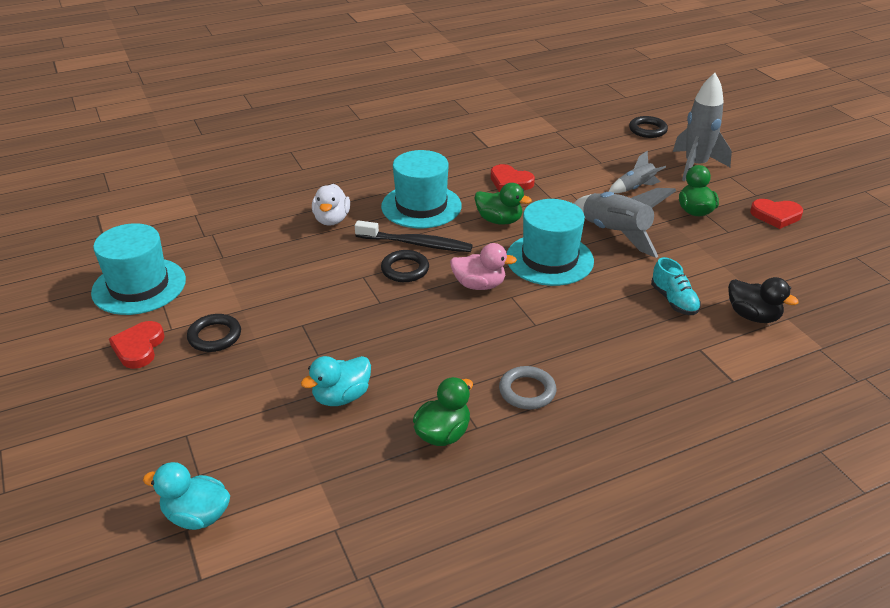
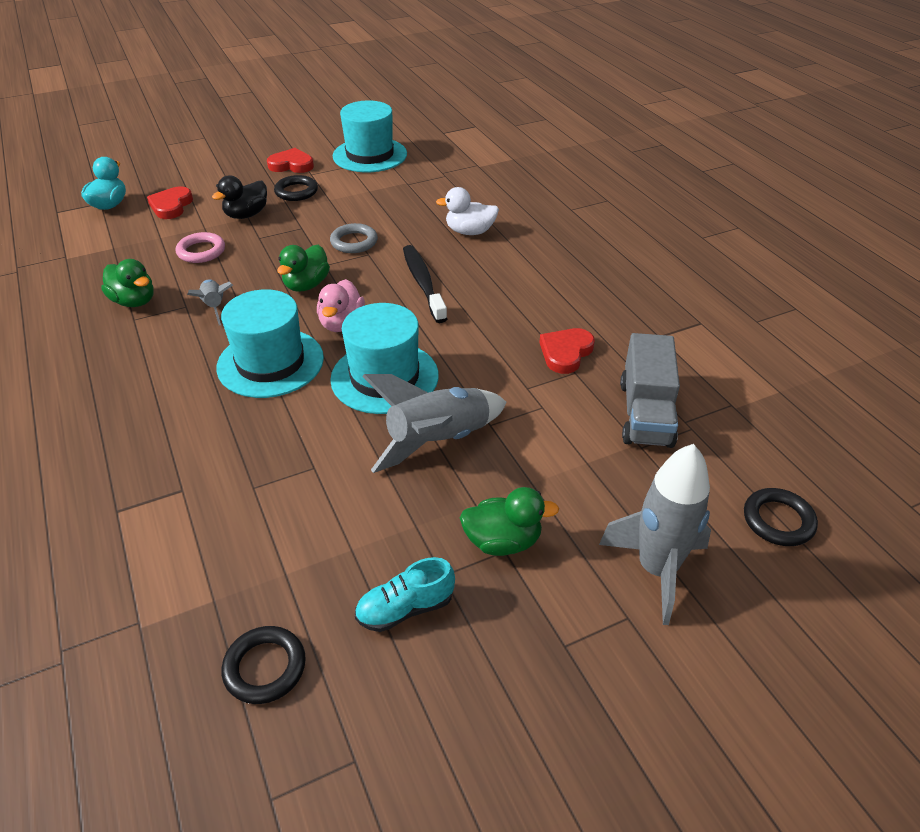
camera: 90 degrees right, 5 degrees up
(341, 397) = (201, 251): turquoise duck -> pink ring
(405, 269) = (376, 277): black ring -> black ring (265, 667)
(416, 244) = (423, 283): black toothbrush -> black toothbrush turned 150 degrees clockwise
(421, 206) = (500, 285): turquoise hat -> turquoise hat (270, 362)
(499, 220) = (470, 341): green duck -> green duck (306, 285)
(527, 391) = (166, 350): grey ring -> grey ring (354, 242)
(570, 158) = (645, 413): none -> grey truck
(635, 188) = (566, 478): grey rocket -> grey rocket (214, 307)
(674, 301) = (280, 480): turquoise shoe -> turquoise shoe (405, 609)
(753, 316) = (228, 559): black duck -> black duck (246, 215)
(776, 215) = (493, 659): red heart -> red heart (171, 206)

